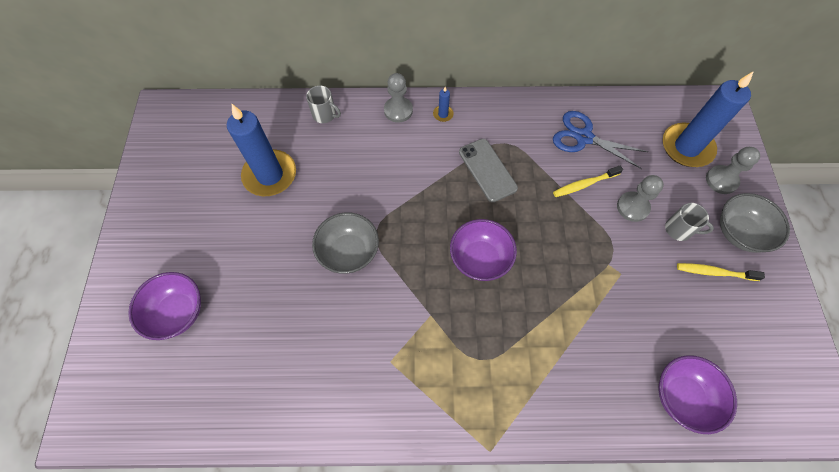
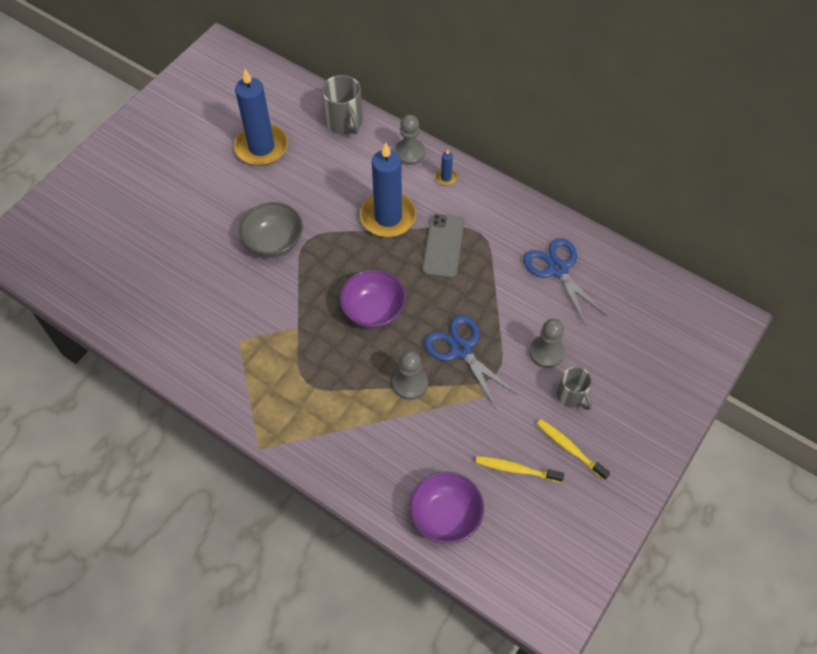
camera: 35 degrees right, 5 degrees down
(177, 312) = (118, 210): purple bowl -> none
(325, 114) = (344, 122): grey mug -> grey mug, size x1.52
(572, 246) = (461, 349): none -> blue scissors
(584, 184) = (520, 308): yellow toothbrush -> yellow toothbrush (516, 469)
(686, 147) = (651, 335): blue candle -> blue candle (388, 217)
(721, 180) = (656, 382): grey pawn -> grey pawn (410, 383)
(739, 232) = (628, 433): grey bowl -> none

